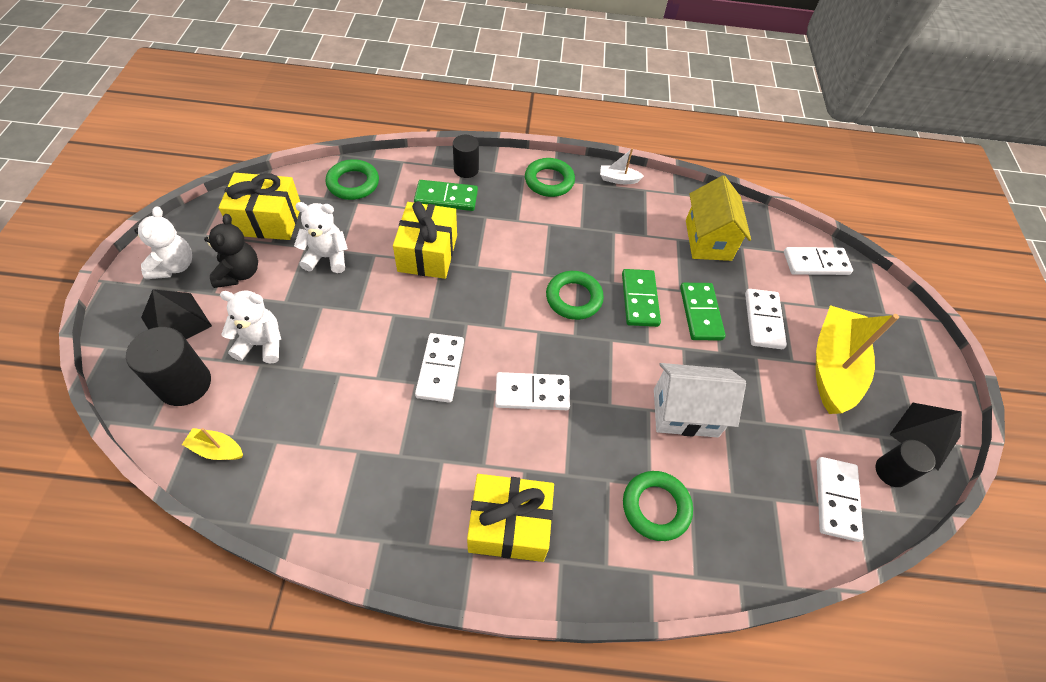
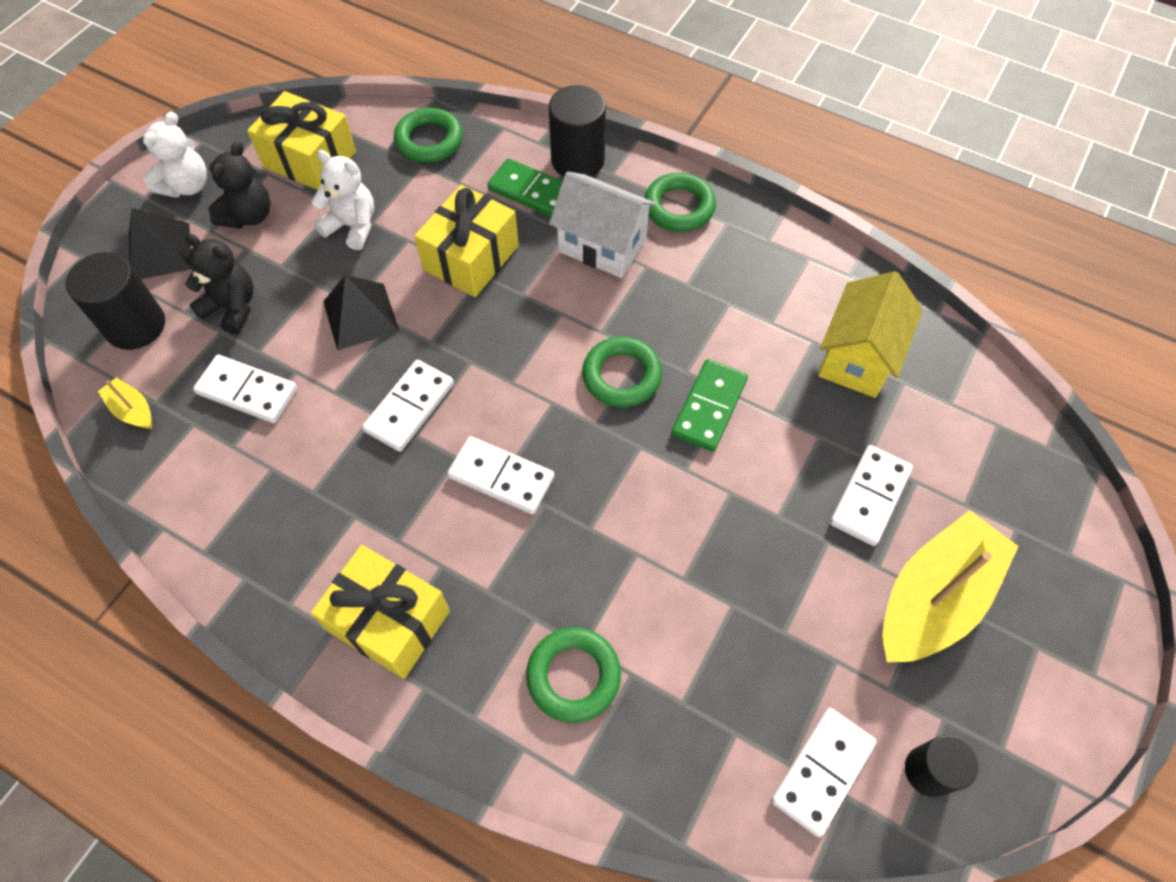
camera: 30 degrees right, 5 degrees up
(261, 344) = (232, 307): white teddy bear -> black teddy bear
(466, 169) = (577, 160): black cylinder -> black cylinder, size x1.54
(618, 179) = (778, 232): white boat -> none
(685, 413) = (682, 576): white house -> white house (602, 246)
(700, 313) = (783, 455): green domino -> none
(816, 263) = (1005, 444): white domino -> white domino (247, 391)
(925, 435) = (1016, 745): black pyramid -> black pyramid (361, 316)

